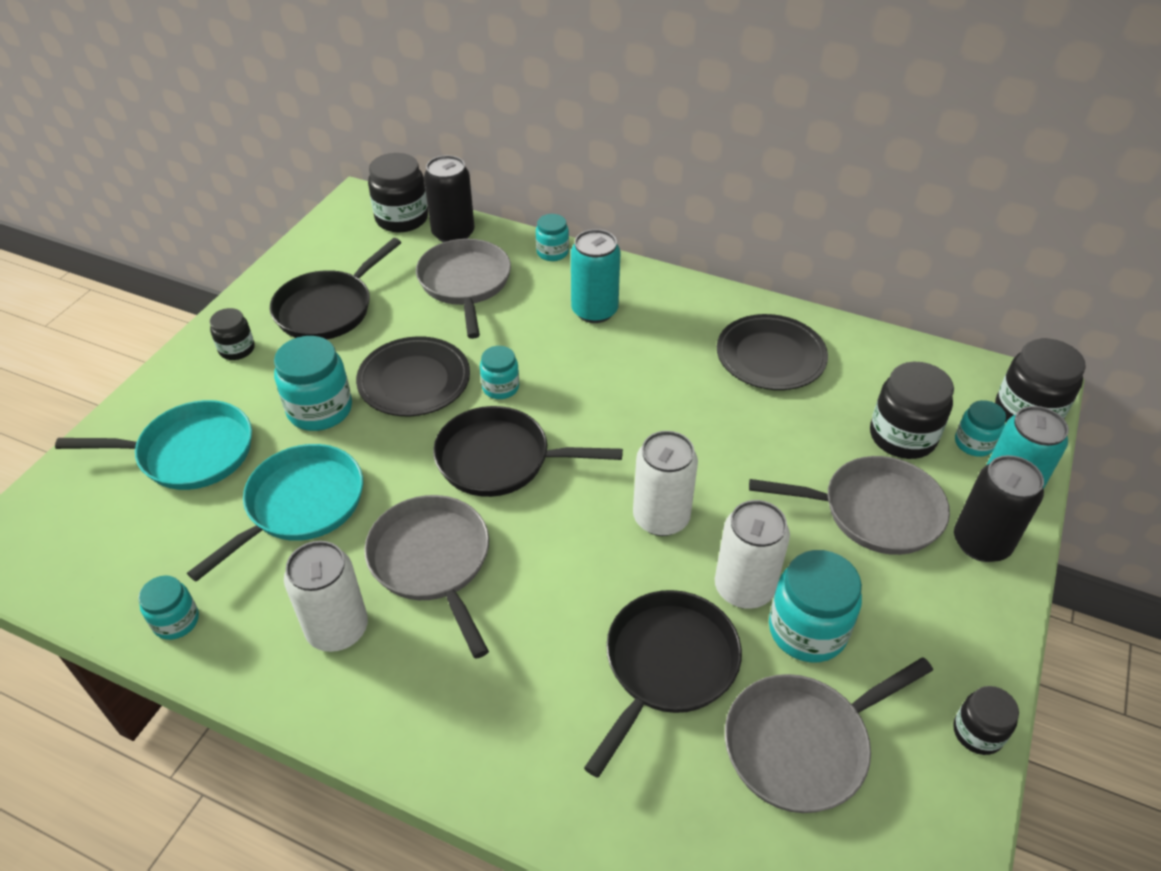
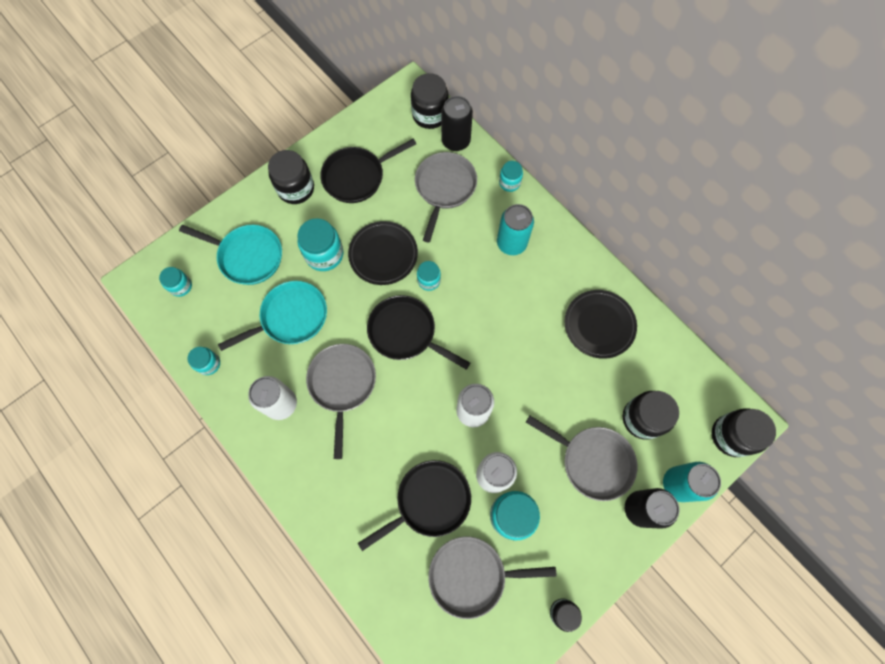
camera: 25 degrees right, 25 degrees up
(237, 349) = (296, 188): black jar -> black jar, size x1.72
(974, 443) = (682, 442): turquoise jar -> turquoise jar (181, 286)

